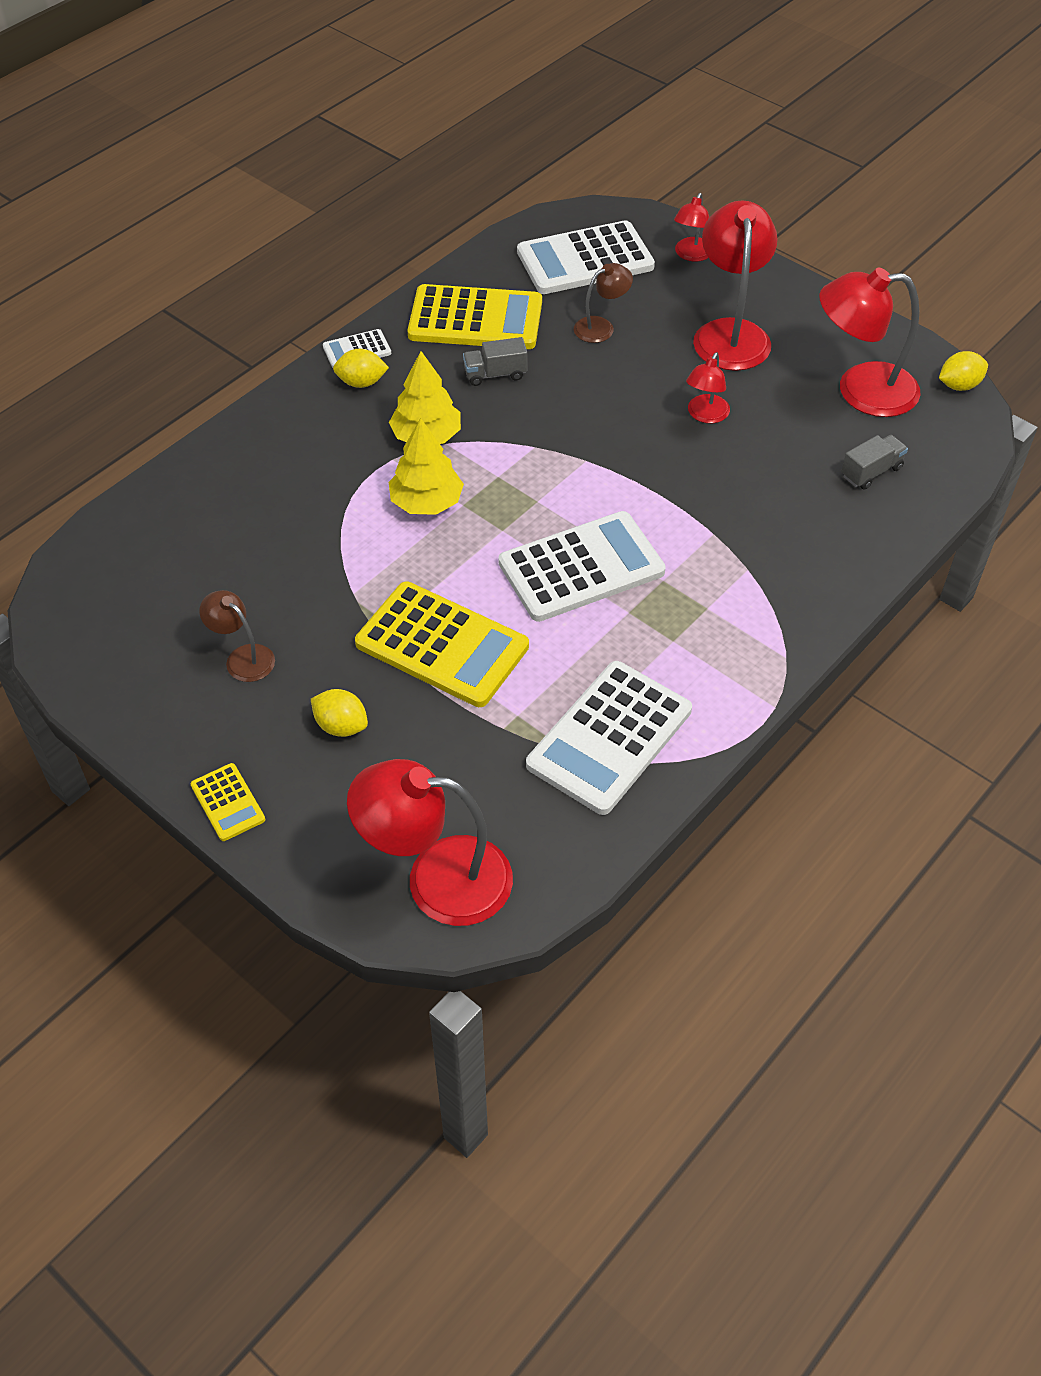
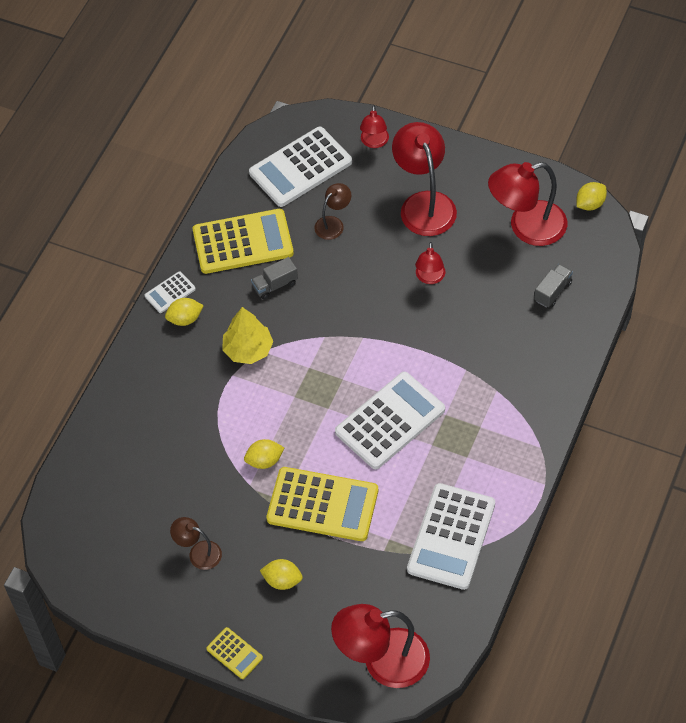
camera: 15 degrees left, 5 degrees up
(387, 570) = (264, 461): none -> yellow lemon
(426, 502) = (269, 402): yellow tree -> none

